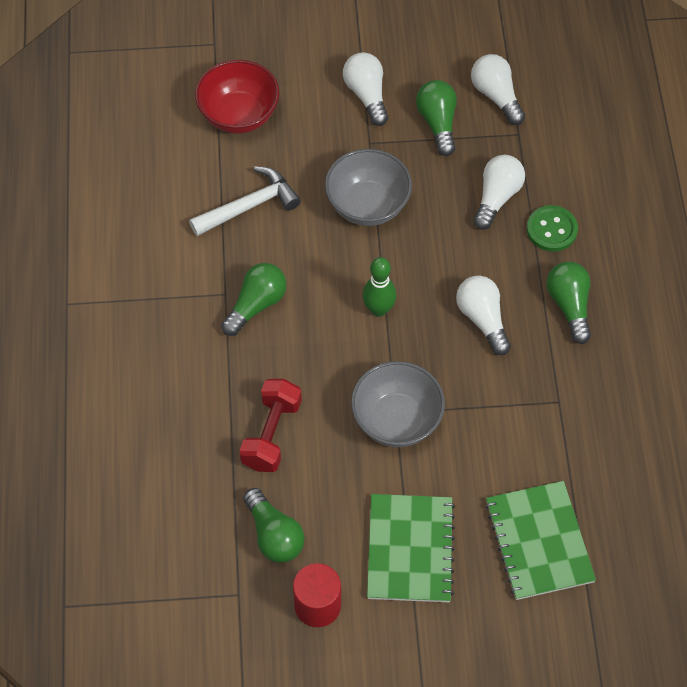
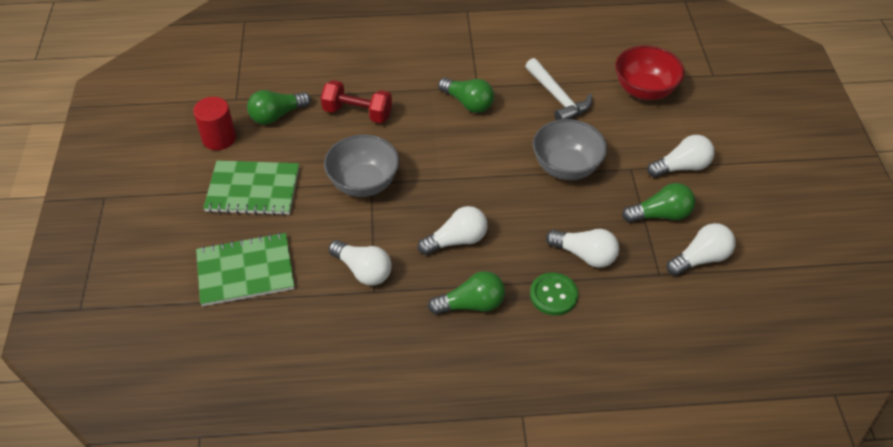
camera: 90 degrees right, 10 degrees down
(378, 309) = (465, 173): green bowling pin -> none
(531, 414) = (363, 270): none -> white light bulb

